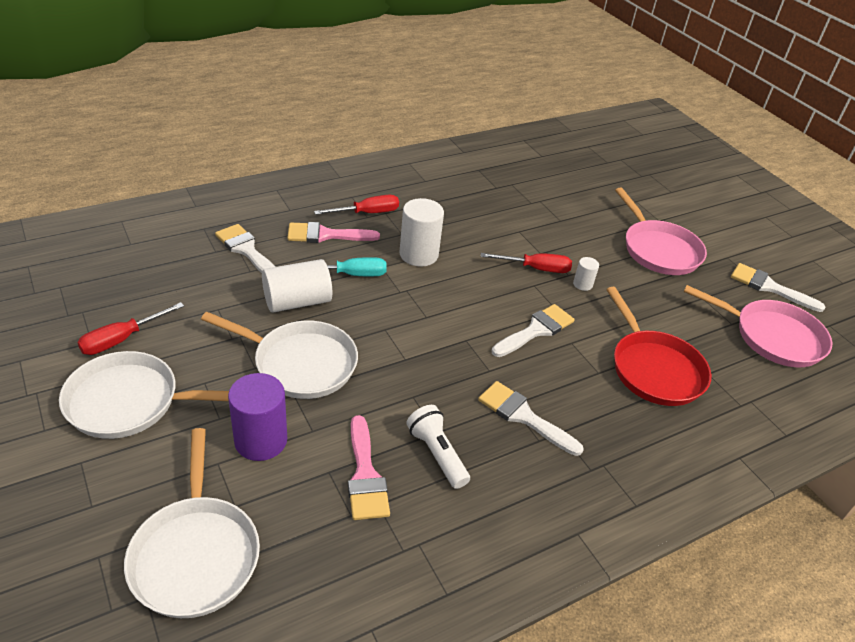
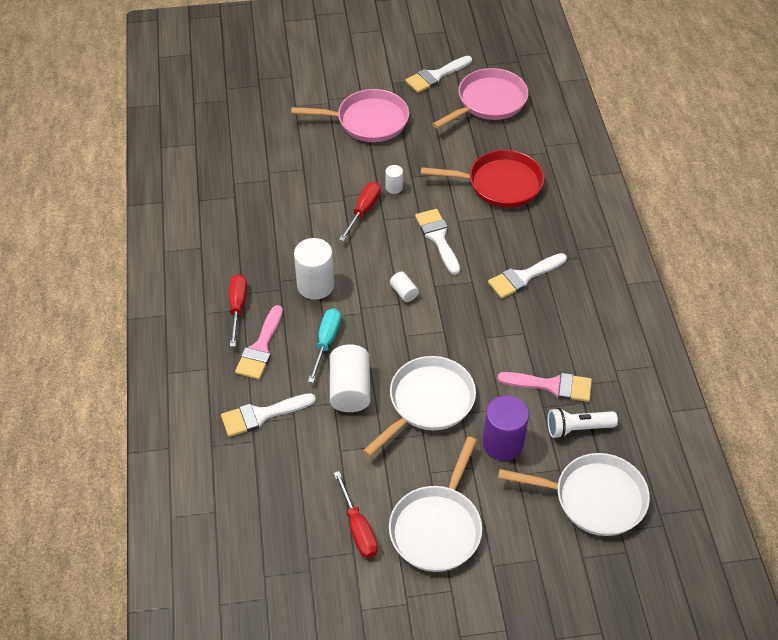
camera: 65 degrees left, 10 degrees up
(437, 454) = (544, 338): white flashlight -> white flashlight (577, 428)
(443, 317) = (404, 292): none -> white cylinder

